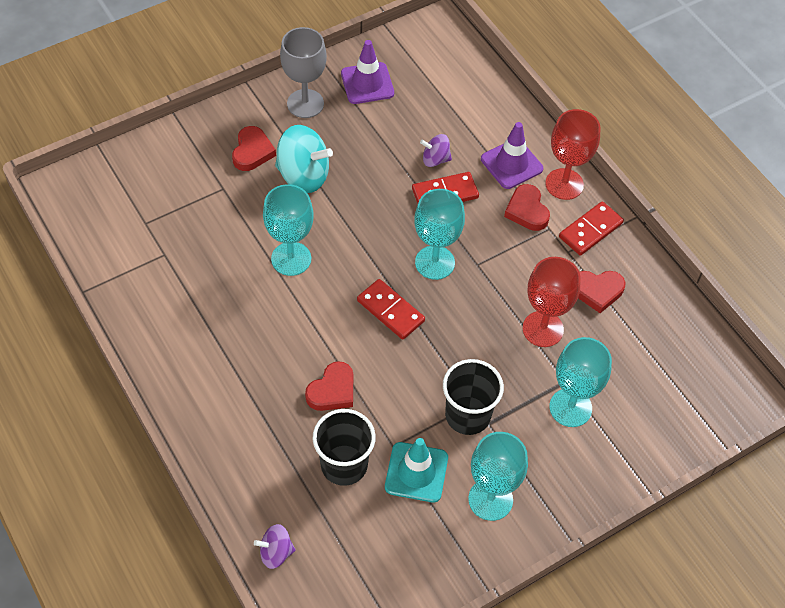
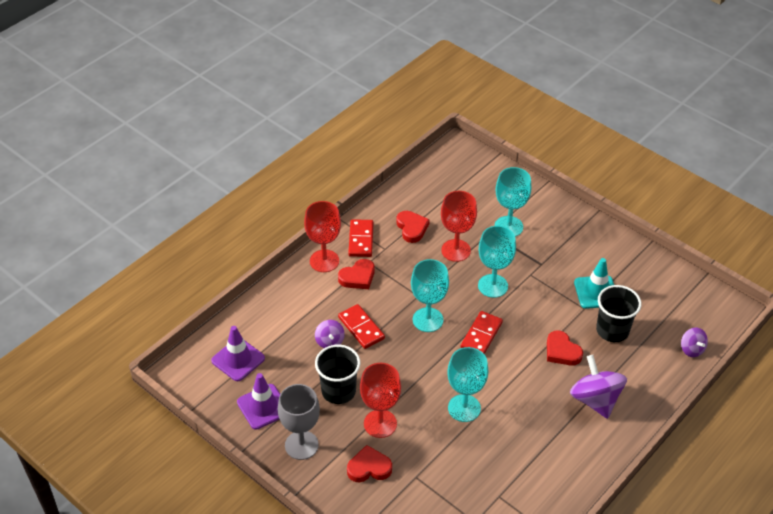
camera: 105 degrees left, 10 degrees down
(245, 399) = (595, 400): none -> purple spinning top
(303, 175) = (380, 423): turquoise spinning top -> red goblet
(332, 391) = (562, 351): red heart -> red heart turned 150 degrees counterclockwise
(467, 415) = (541, 275): black cup -> black cup (338, 391)
(490, 499) = (593, 252): turquoise goblet -> turquoise goblet (492, 286)
(511, 164) = (316, 294): purple traffic cone -> purple traffic cone (238, 359)
(590, 230) = (361, 240): red domino -> red domino turned 60 degrees clockwise

